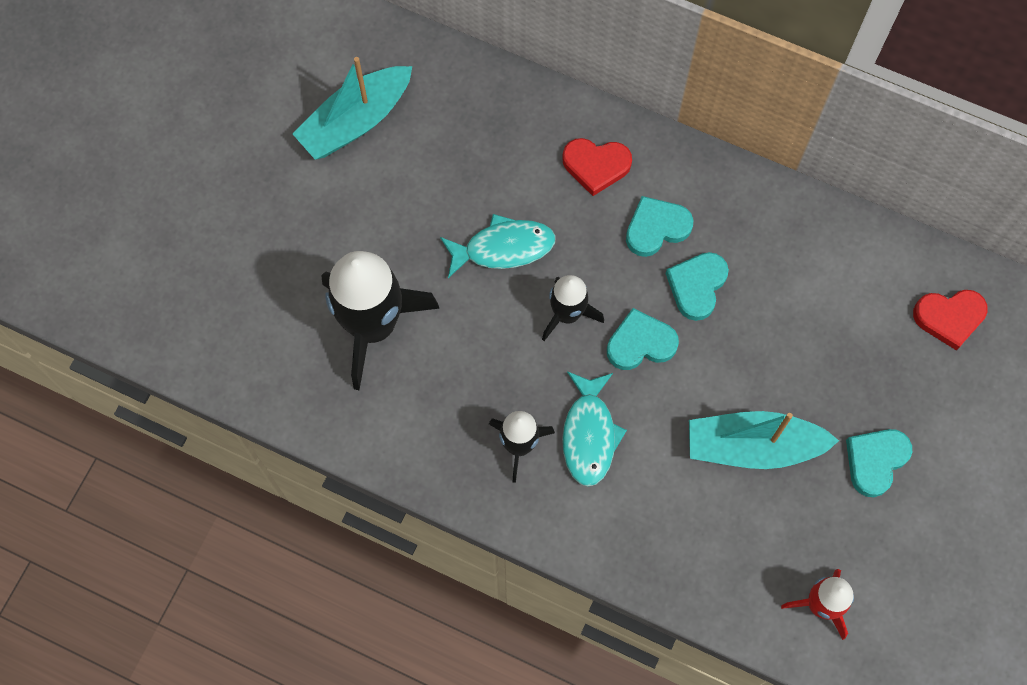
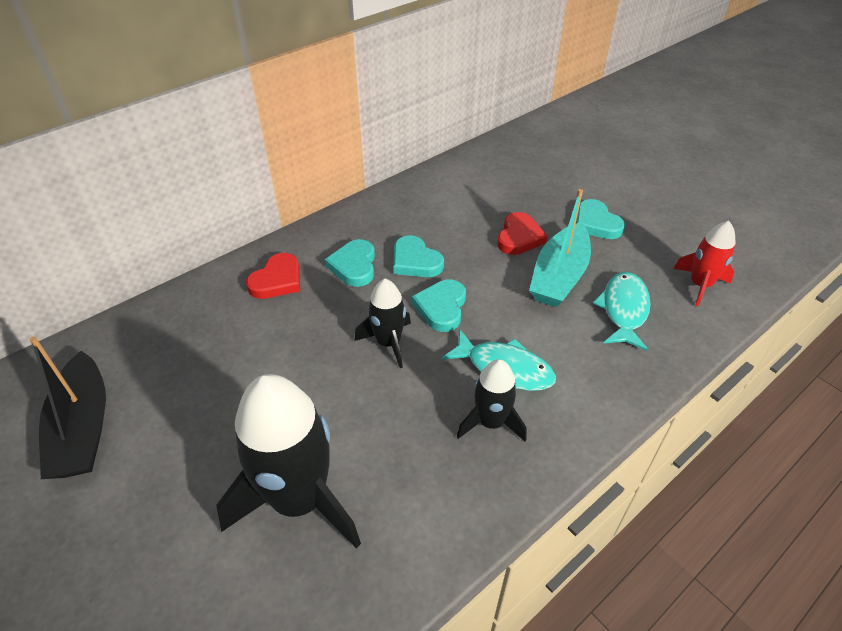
camera: 65 degrees left, 25 degrees down
(355, 121) = (83, 428): turquoise boat -> black boat
(503, 248) = (299, 363): turquoise fish -> turquoise fish (623, 310)
(949, 318) = (510, 163): red heart -> red heart (519, 237)

